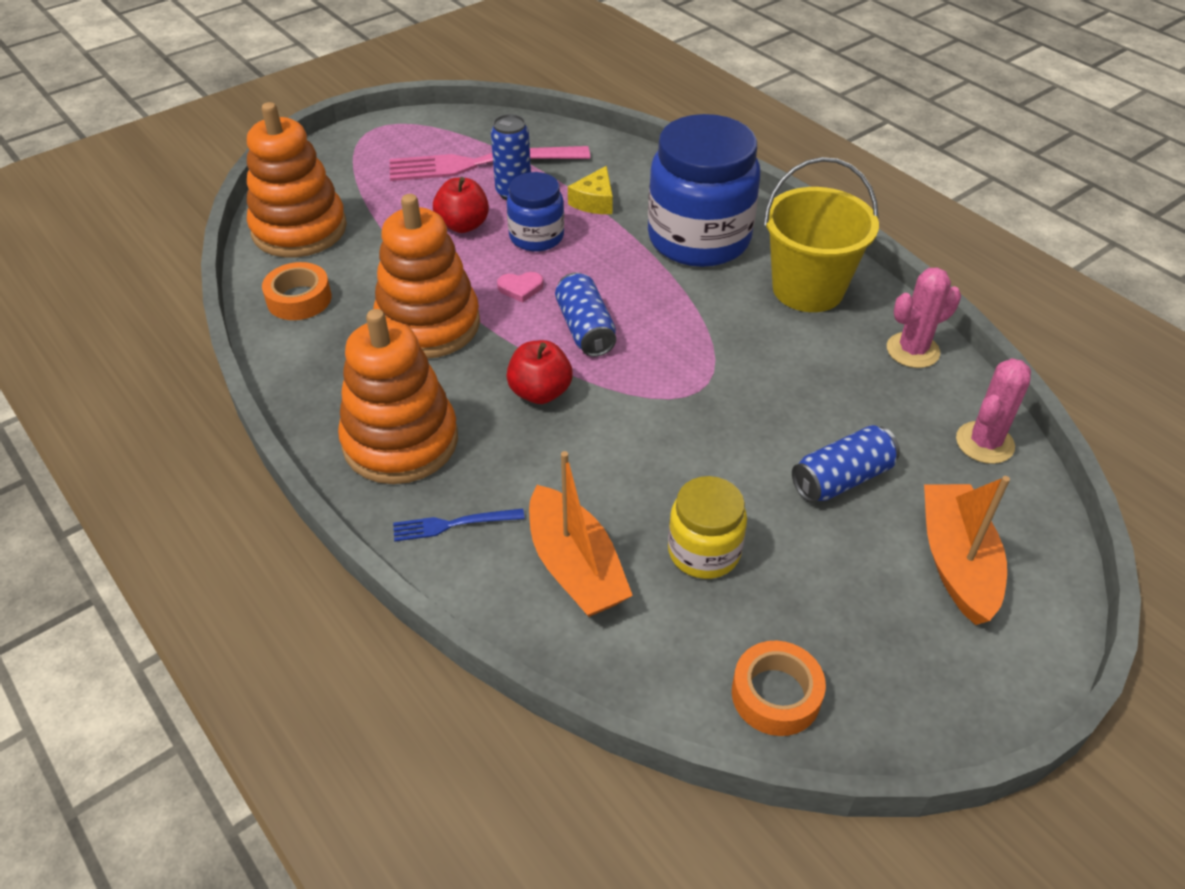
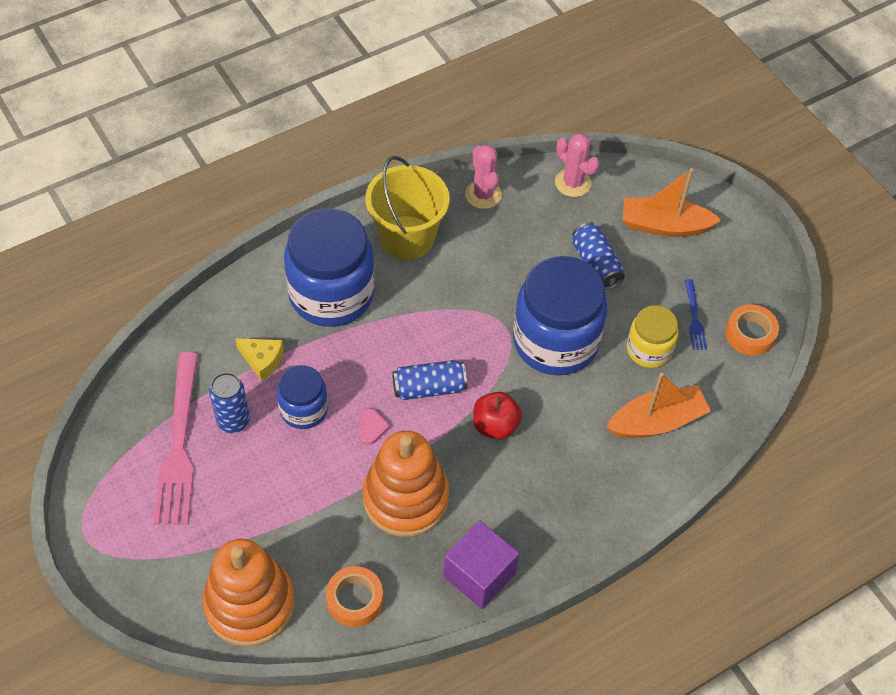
camera: 85 degrees left, 10 degrees up
(325, 395) = (479, 575): none -> purple cube
(400, 441) = (535, 522): orange stacking toy -> none
(453, 524) = (617, 490): blue fork -> blue fork (694, 318)
(463, 225) = (274, 465): red apple -> none
(688, 442) = (555, 341): none -> blue jar

